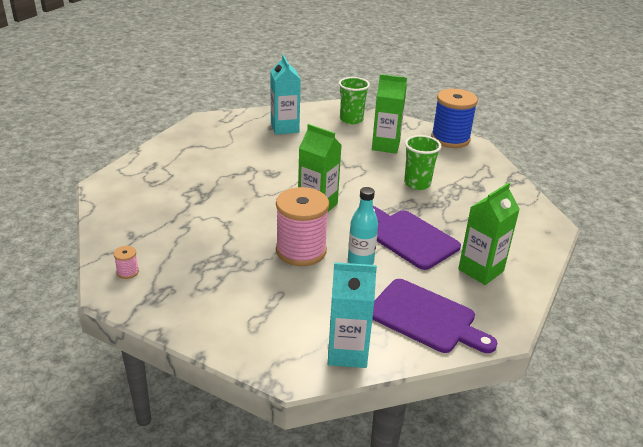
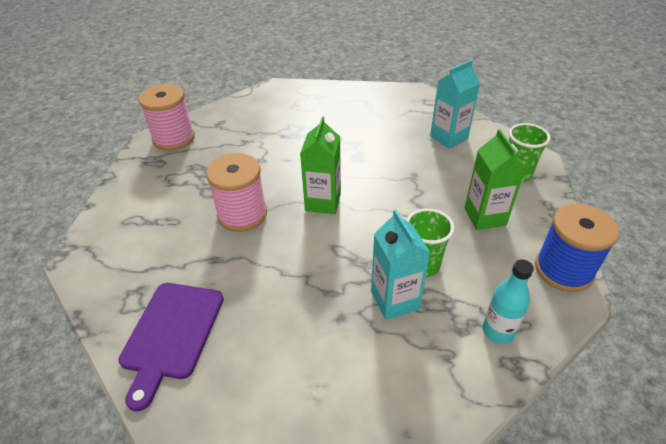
camera: 70 degrees right, 10 degrees up
(128, 272) = (174, 138): pink spool -> pink spool, size x2.49
(347, 352) = (107, 288): turquoise carton -> turquoise carton (394, 300)
(360, 261) = (244, 259): turquoise bottle -> turquoise bottle (498, 331)
(409, 237) = (306, 285): purple cutting board -> none
(481, 270) = (275, 367): green carton -> none

